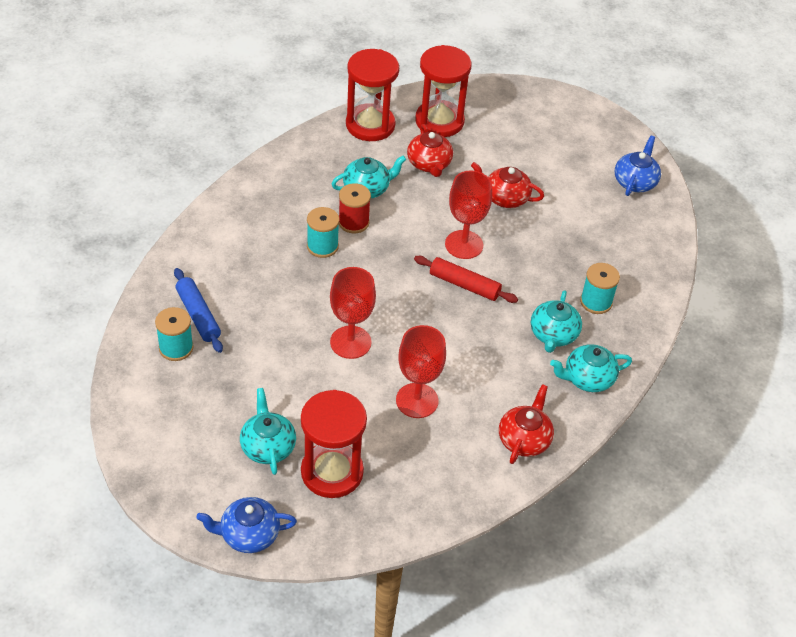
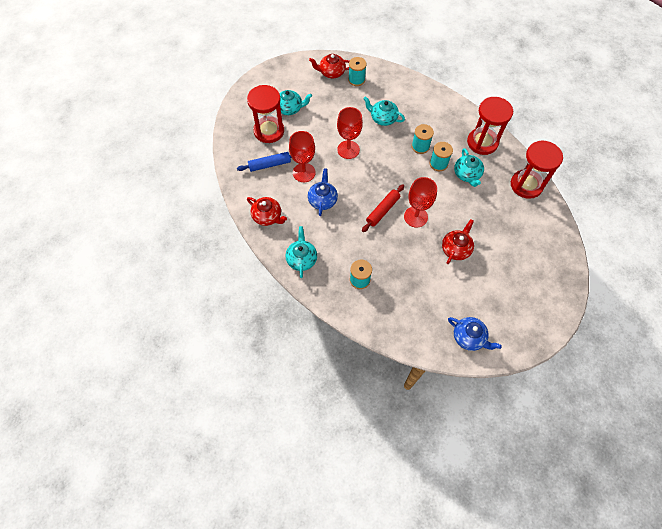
camera: 105 degrees right, 15 degrees up
(198, 315) = (376, 89): blue rolling pin -> blue rolling pin (269, 164)
(248, 534) = (244, 97): blue teapot -> blue teapot (322, 200)
(353, 222) = (438, 164): red spool -> turquoise spool
(429, 164) = (489, 211): red teapot -> red teapot (331, 72)
(439, 121) = (531, 225): red hourglass -> red hourglass (482, 142)
(553, 335) = (337, 249): turquoise teapot -> turquoise teapot (383, 118)

